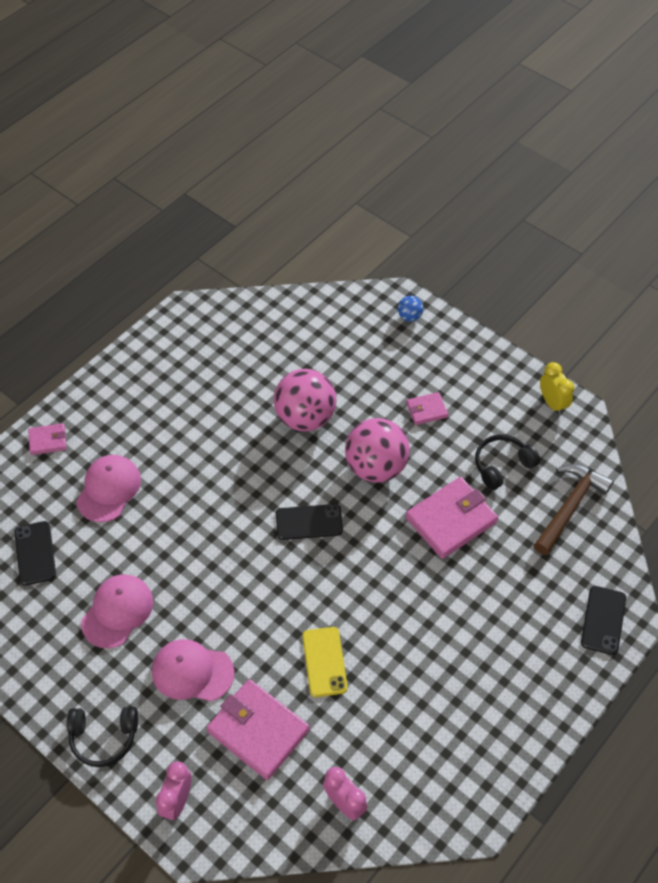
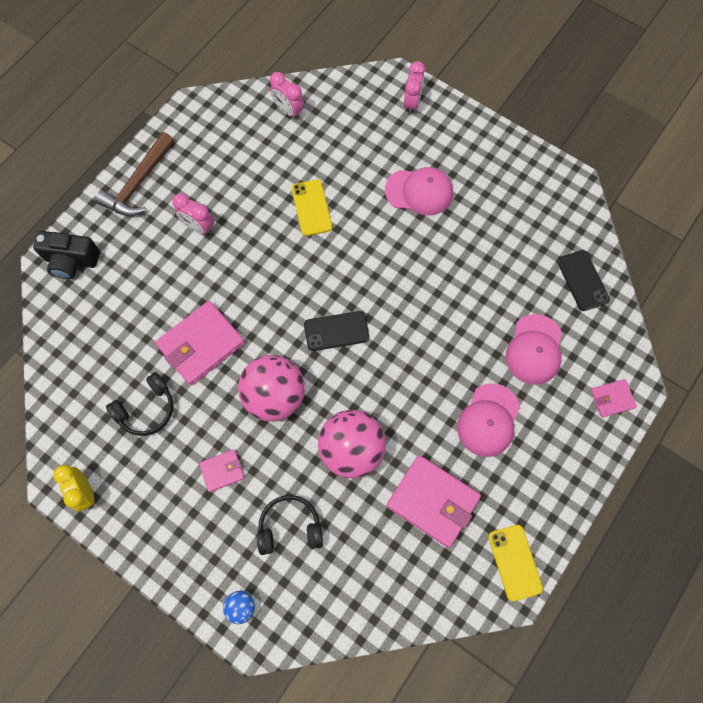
camera: 175 degrees right, 15 degrees up
(104, 737) = (478, 139): black headphones -> black headphones (290, 527)
(117, 611) = (493, 235): pink cap -> pink cap (488, 420)
(177, 328) = (514, 562): none -> yellow phone
(258, 731) = (359, 153): pink wallet -> pink wallet (433, 501)
(459, 649) = (199, 227): none -> pink clock
(570, 506) = (84, 368): brown hammer -> brown hammer (138, 184)
(603, 620) = (71, 261): black phone -> black camera

